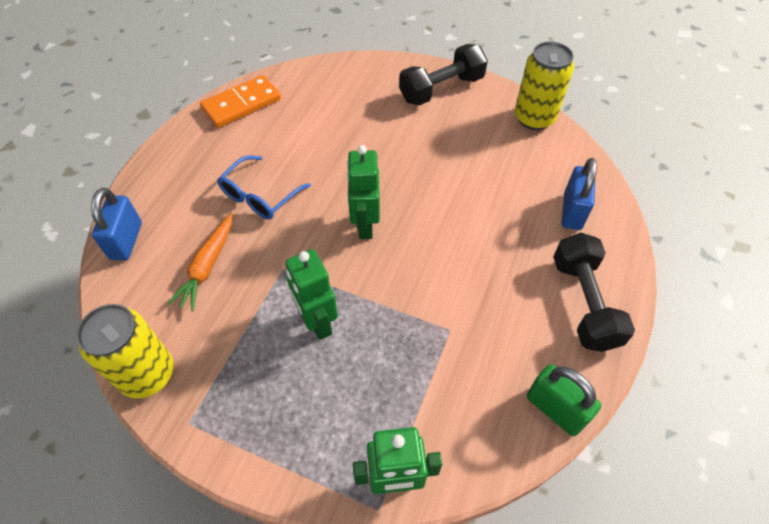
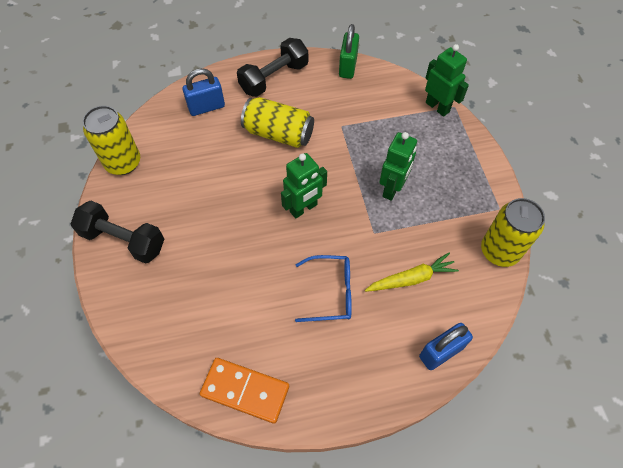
camera: 125 degrees left, 5 degrees up
(207, 266) = (411, 278): orange carrot -> yellow carrot
(483, 257) = (278, 133): none -> yellow can

